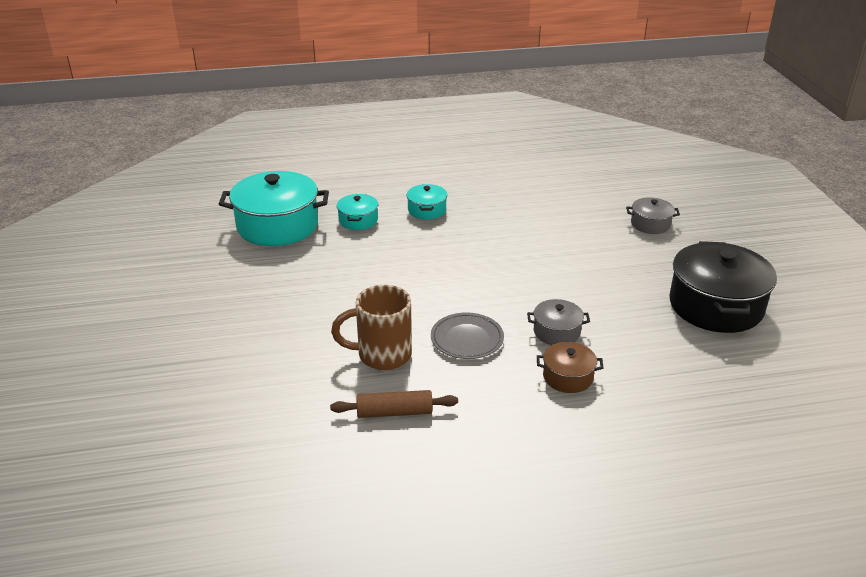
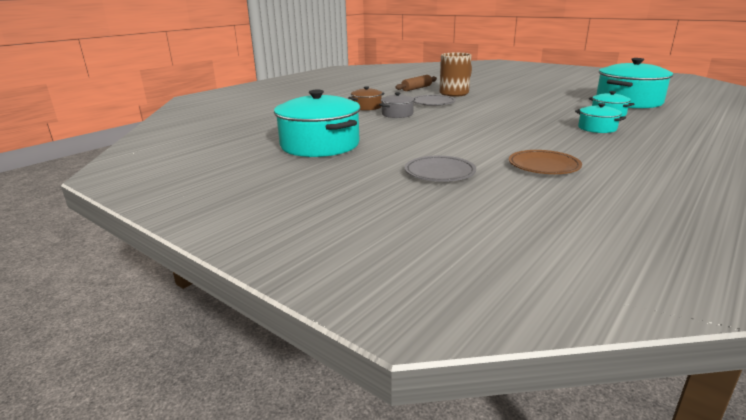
camera: 140 degrees right, 10 degrees down
(567, 198) = (543, 166): none -> brown plate
(650, 224) = (439, 173): grey pot -> grey plate
(715, 306) = (320, 145): black pot -> turquoise pot

